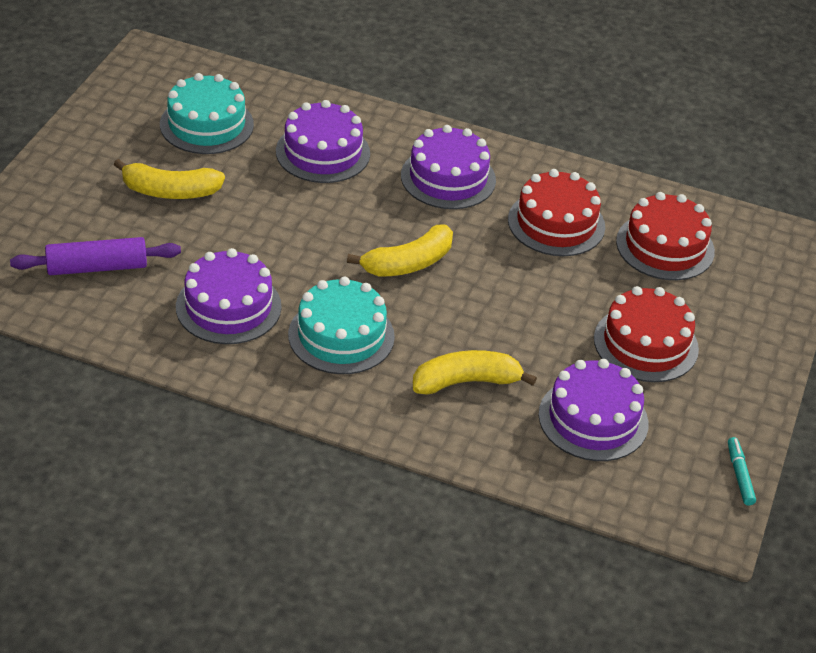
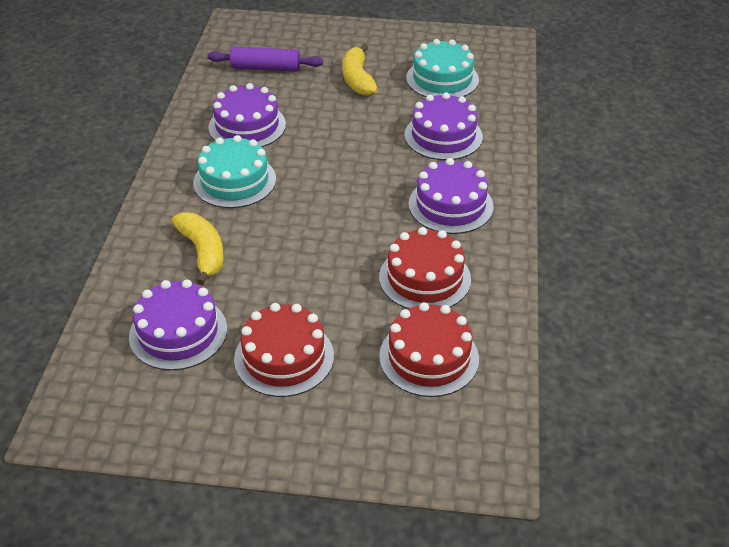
camera: 80 degrees right, 0 degrees up
(97, 267) = (266, 68): purple rolling pin -> purple rolling pin turned 60 degrees counterclockwise
(408, 263) = (330, 200): yellow banana -> none
(739, 475) = (128, 442): turquoise marker -> none

